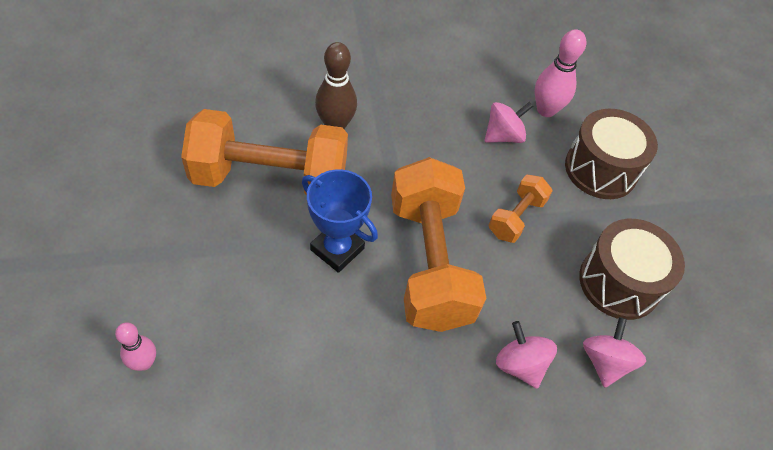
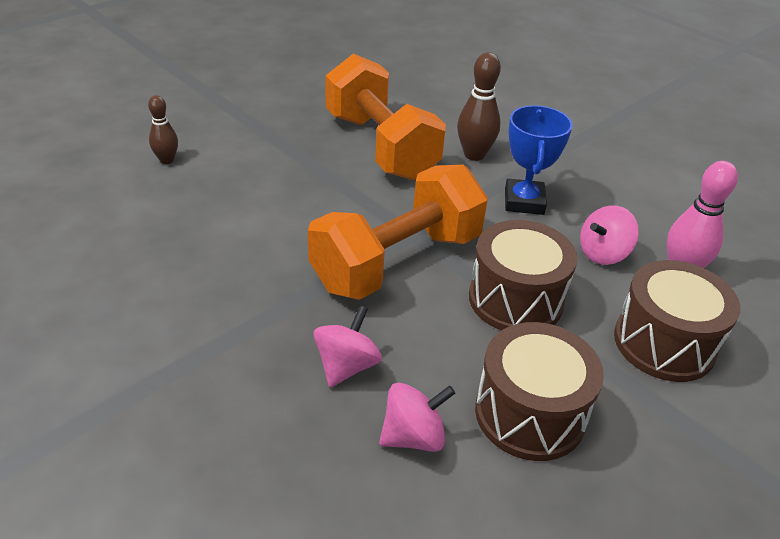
camera: 60 degrees right, 15 degrees down
(144, 363) = (167, 160): pink bowling pin -> brown bowling pin
(337, 249) = (352, 205): blue trophy -> blue trophy (524, 201)
(503, 136) = (603, 253): pink spinning top -> pink spinning top turned 120 degrees clockwise
(516, 217) = (515, 299): orange dumbbell -> brown drum

